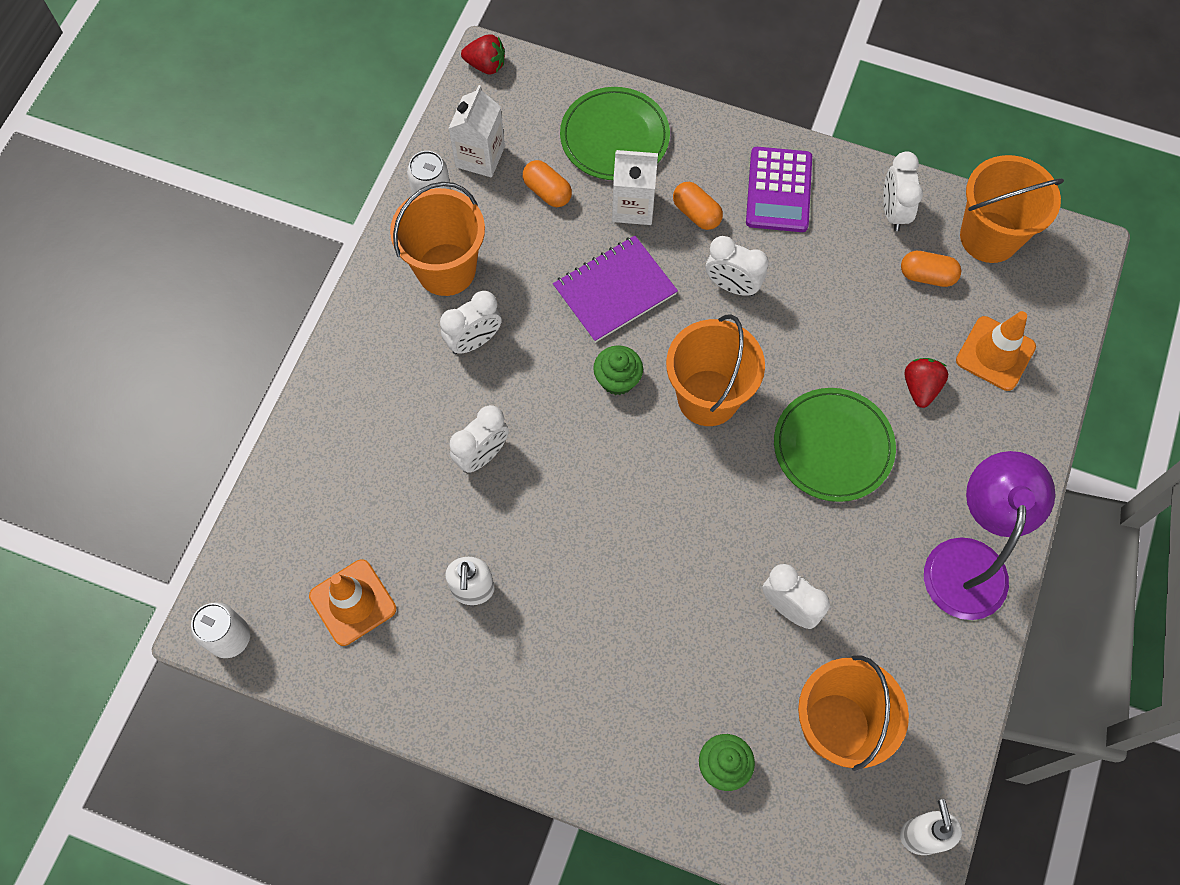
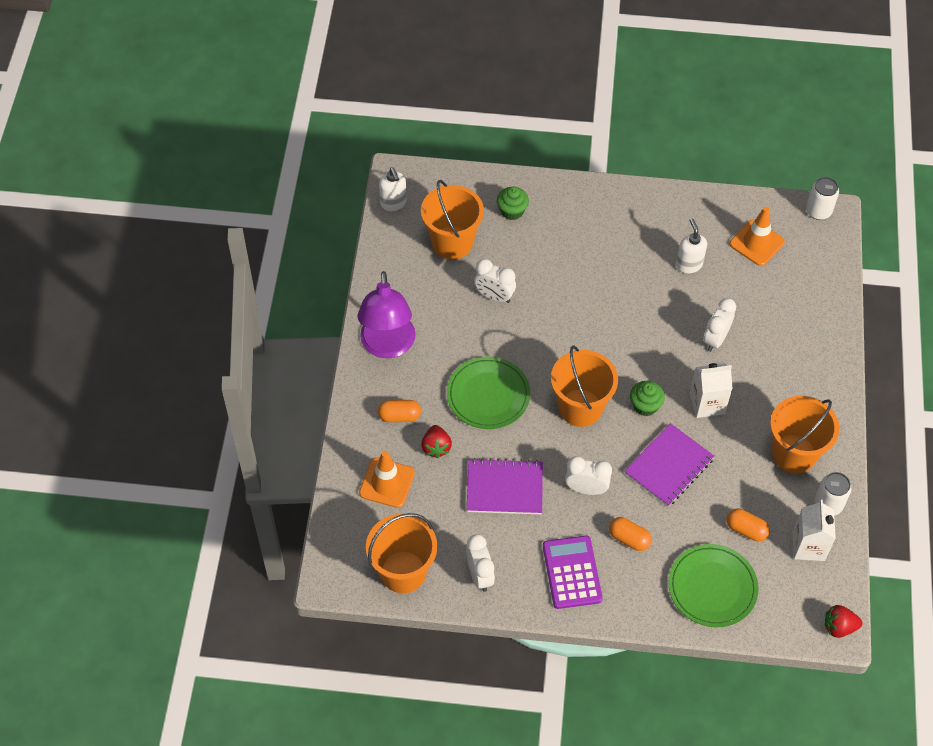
camera: 165 degrees right, 10 degrees down
(474, 341) = (752, 409): white clock -> none
(633, 206) = (678, 533): white carton -> white carton (707, 403)
(839, 311) = (504, 488): none -> purple notebook
(927, 276) = (445, 530): orange capsule -> orange capsule (399, 416)

